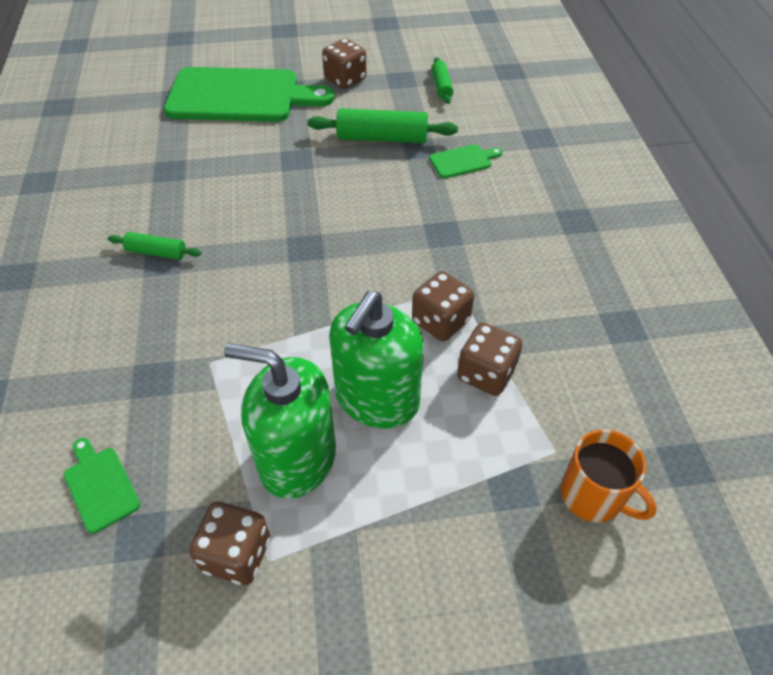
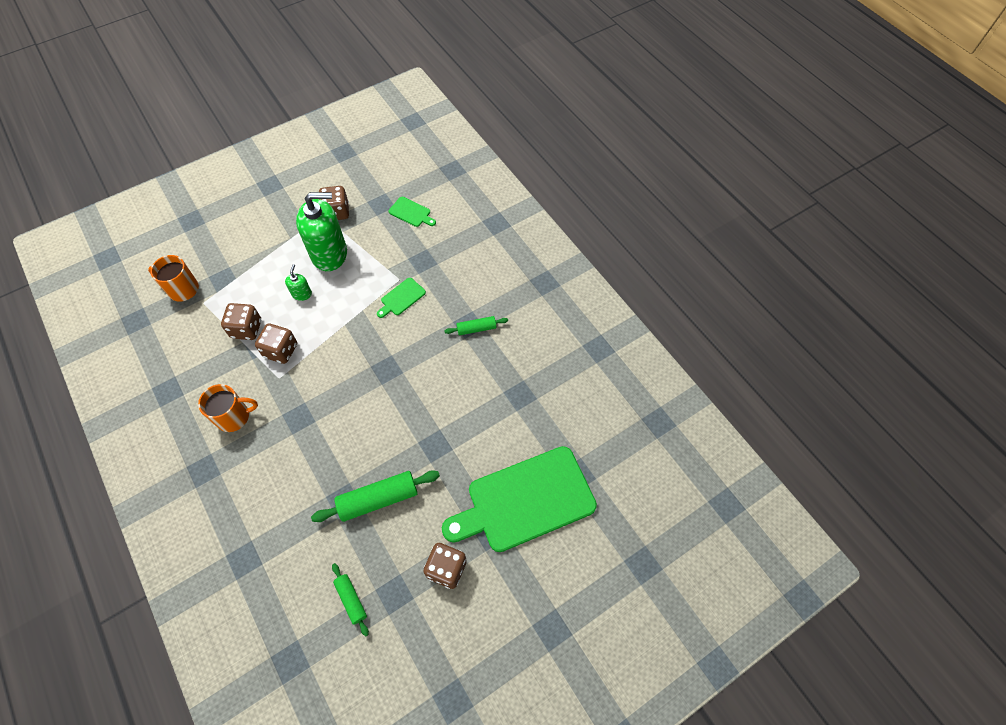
camera: 155 degrees right, 10 degrees up
(377, 399) = (302, 294): green soap dispenser -> green soap dispenser, size x0.43
(463, 161) = (303, 499): green cutting board -> green cutting board (401, 298)
(528, 262) = (234, 417): none -> orange mug

